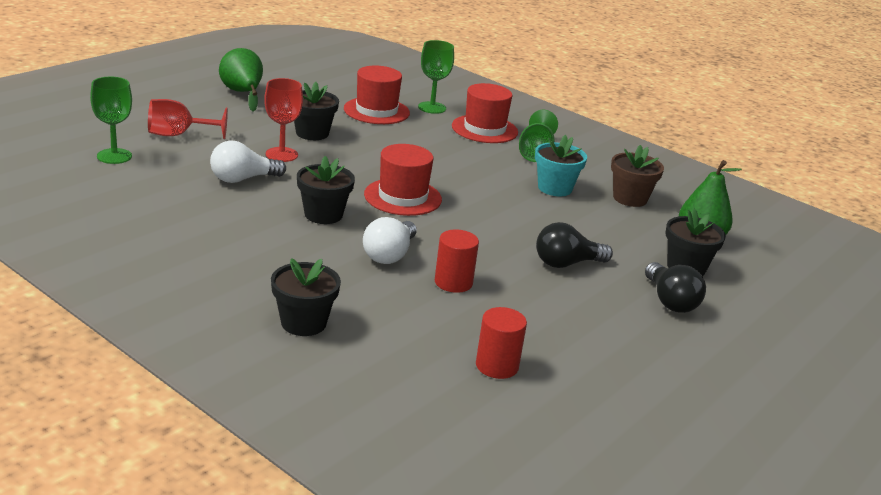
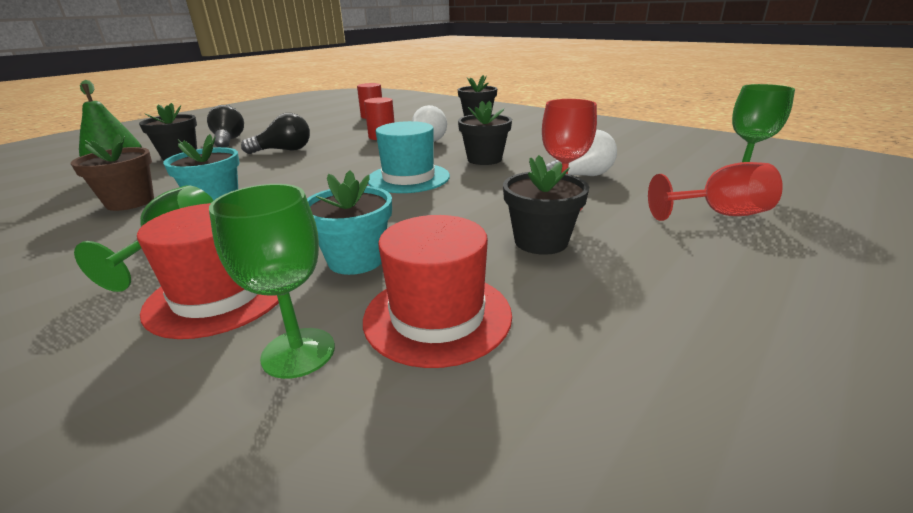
camera: 175 degrees left, 0 degrees up
(243, 93) = (756, 327): green pear -> none
(402, 197) = (408, 178): red hat -> turquoise hat
(423, 136) = (356, 260): none -> turquoise flower pot

